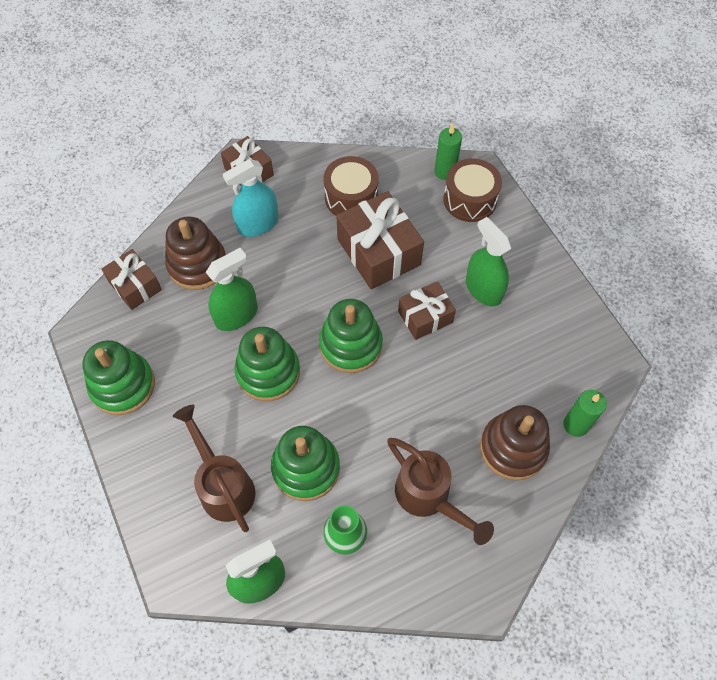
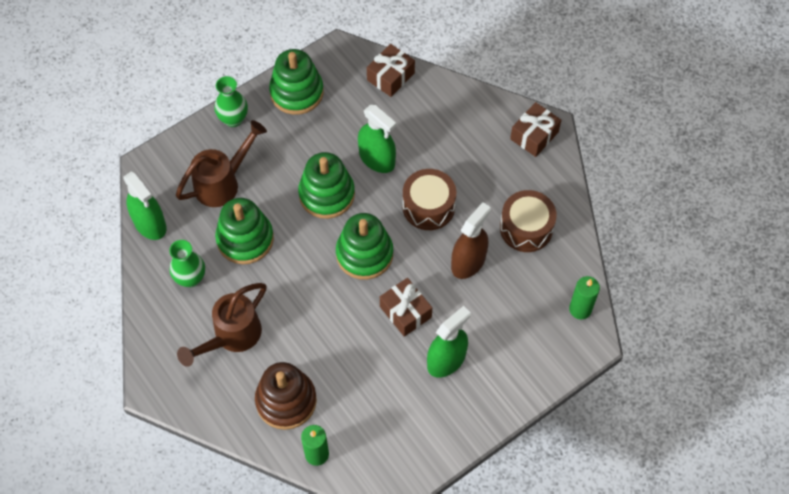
camera: 80 degrees right, 0 degrees up
(137, 462) = (233, 119): none -> green vase
(197, 265) = (422, 118): brown stacking toy -> none
(258, 224) = (476, 155): turquoise spray bottle -> none
(378, 252) = (468, 262): brown gift -> brown spray bottle
(470, 200) = (550, 337): brown drum -> brown drum (428, 207)

